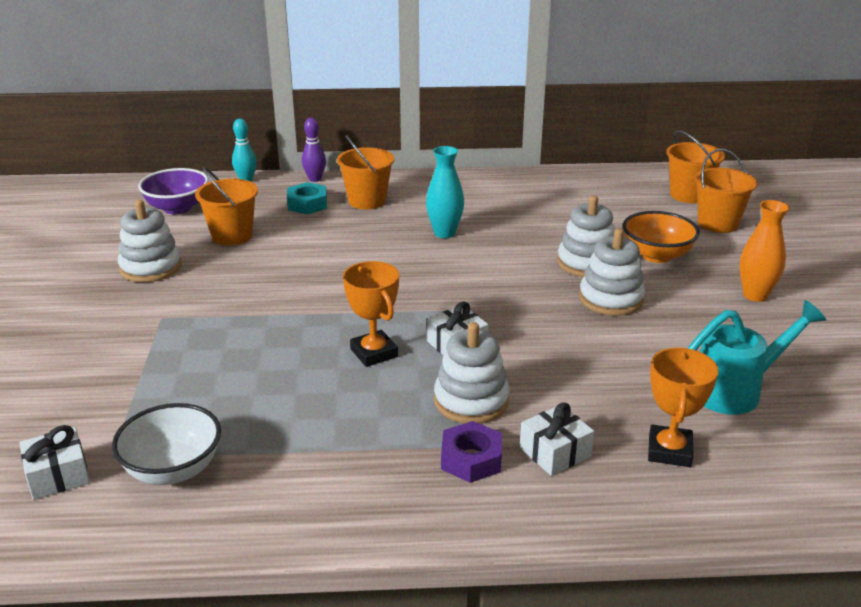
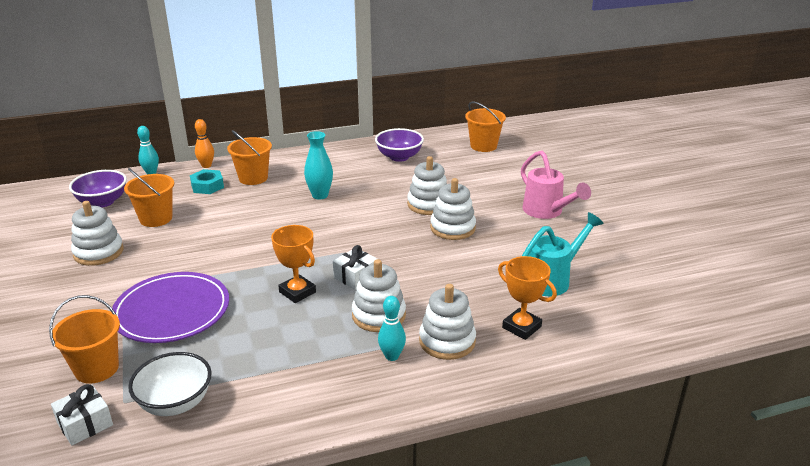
camera: 15 degrees left, 0 degrees up
(210, 353) = (172, 311): none -> purple plate
(315, 179) = (206, 166): purple bowling pin -> orange bowling pin
(471, 459) = (392, 356): purple nut -> turquoise bowling pin
(555, 452) = (447, 341): white gift -> white stacking toy
(566, 196) = (399, 157): none -> purple bowl
(656, 255) = (474, 192): orange bowl -> none
(669, 451) = (521, 327): orange trophy -> orange trophy turned 45 degrees counterclockwise
(717, 223) = (508, 164): orange bucket -> orange bucket (97, 369)
(755, 295) = (547, 212): orange vase -> pink watering can

